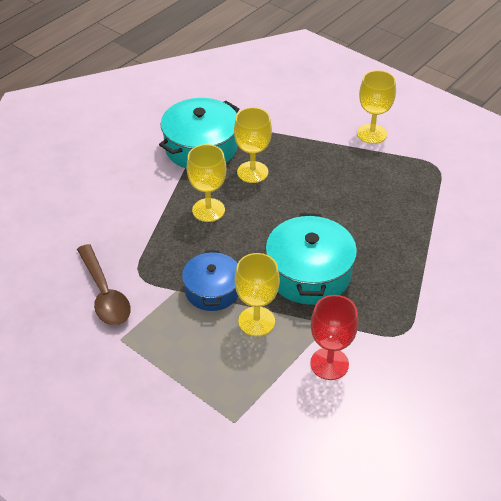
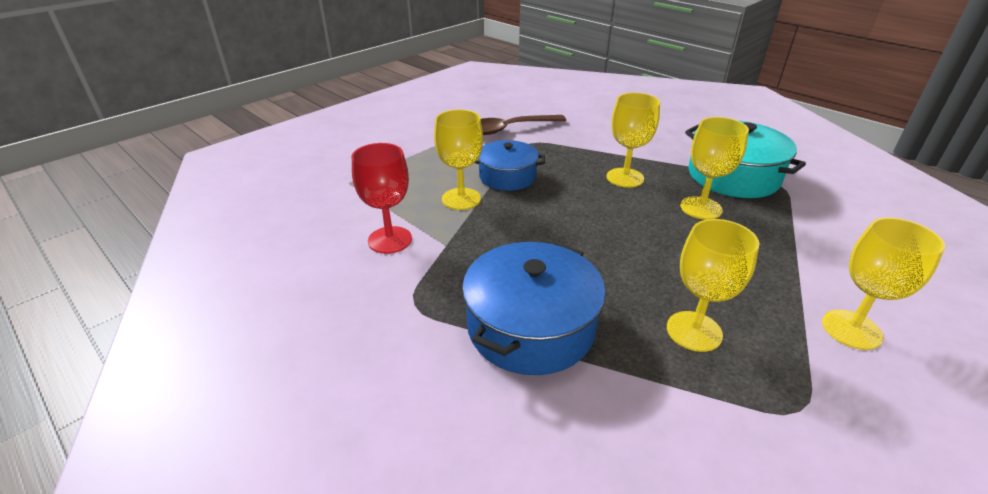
camera: 95 degrees right, 10 degrees down
(309, 273) = (526, 237): turquoise pot -> none
(390, 195) = (694, 331): none -> yellow goblet
(408, 268) = (531, 327): none -> blue pot

